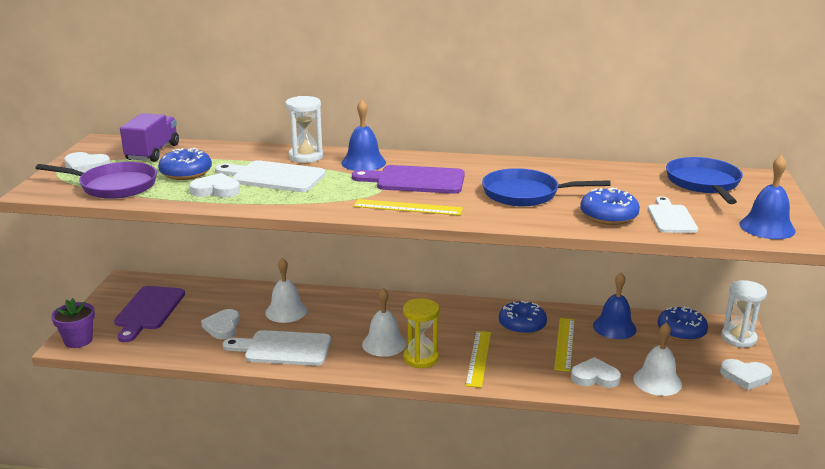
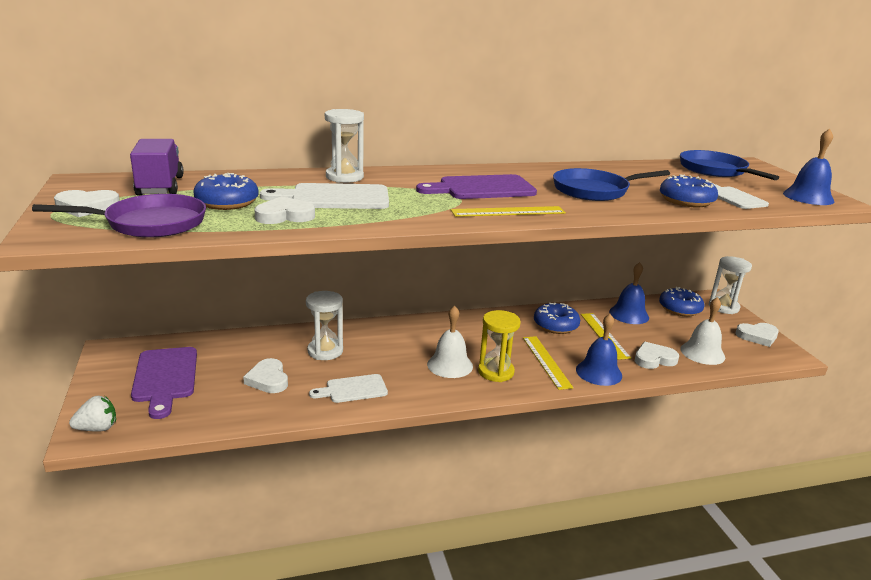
camera: 25 degrees left, 0 degrees up
(78, 340) = (97, 428): purple flower pot -> white strawberry
(283, 348) = (353, 389): white cutting board -> white cutting board, size x0.64
(286, 311) = (325, 351): white bell -> white hourglass
(363, 162) = (410, 177): blue bell -> blue bell (599, 372)

